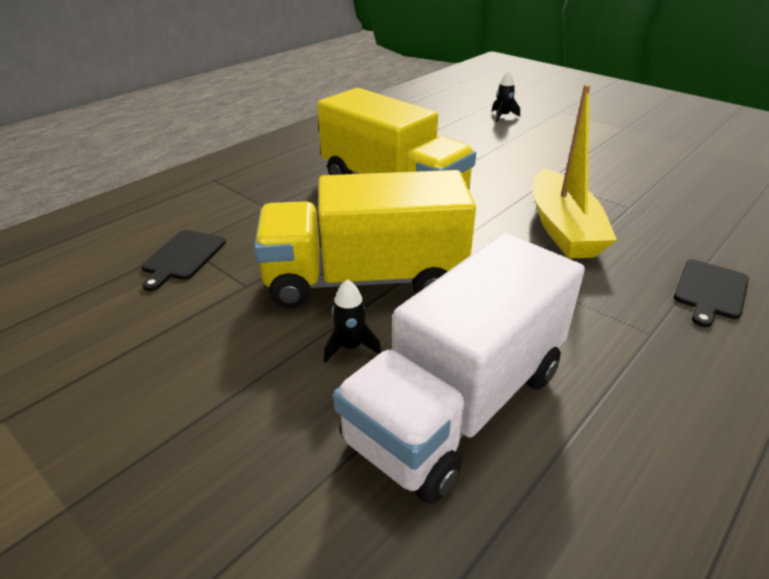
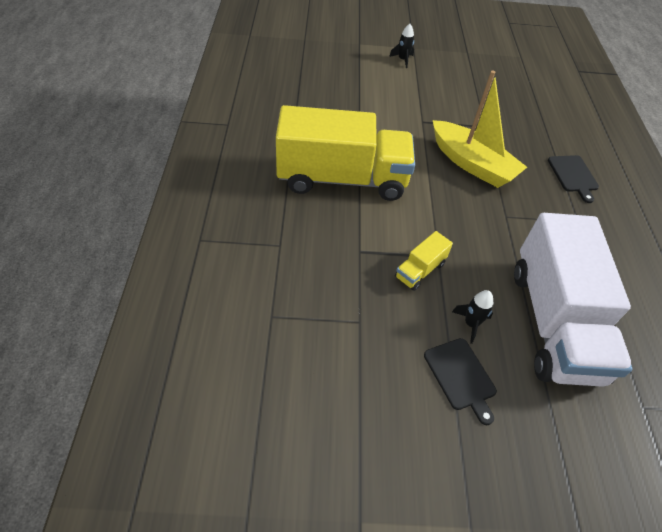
camera: 45 degrees left, 15 degrees up
(182, 257) = (286, 327): black cutting board -> black cutting board (460, 376)
(364, 280) = (420, 270): yellow truck -> yellow truck, size x0.40
(502, 116) = (327, 65): black rocket -> black rocket (402, 60)

